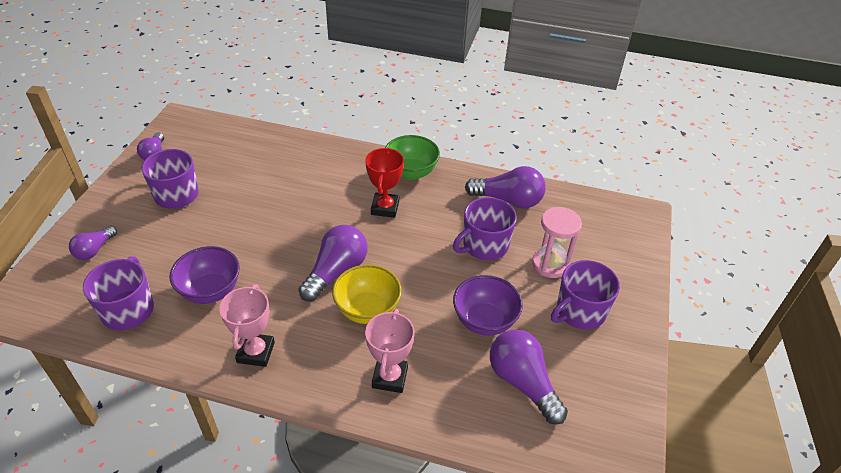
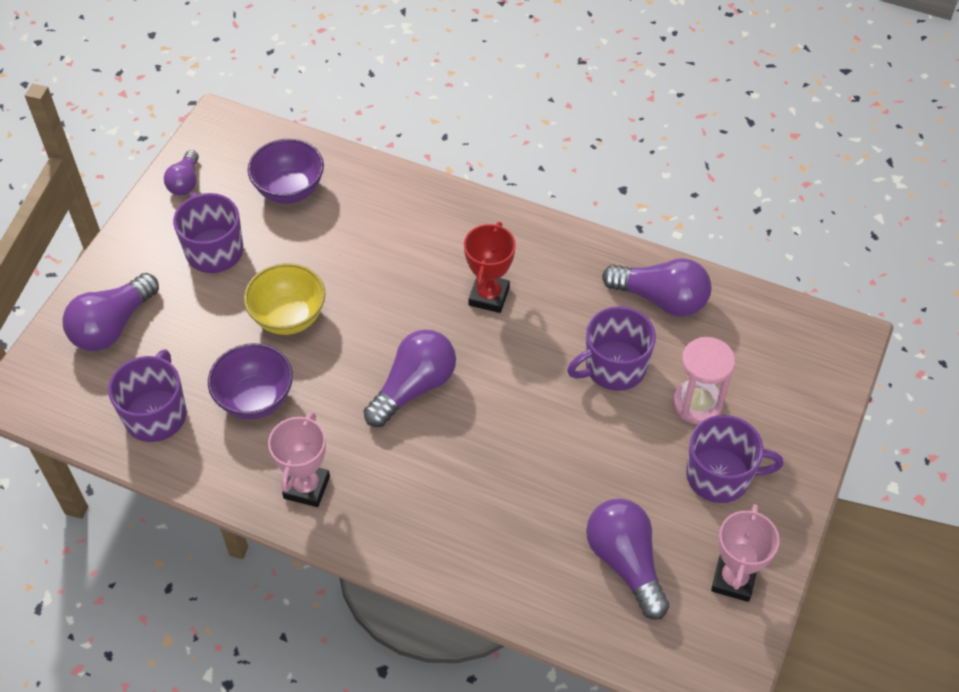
camera: 10 degrees right, 10 degrees up
(94, 250) = (113, 326): purple light bulb -> purple light bulb, size x1.70
(367, 310) = (448, 445): yellow bowl -> yellow bowl (288, 317)
(390, 377) = (464, 537): pink trophy -> pink trophy (733, 580)
(411, 172) = (532, 241): green bowl -> none
(484, 321) = (593, 476): purple bowl -> purple bowl (289, 190)
(579, 311) = (720, 476): purple mug -> purple mug turned 150 degrees counterclockwise

